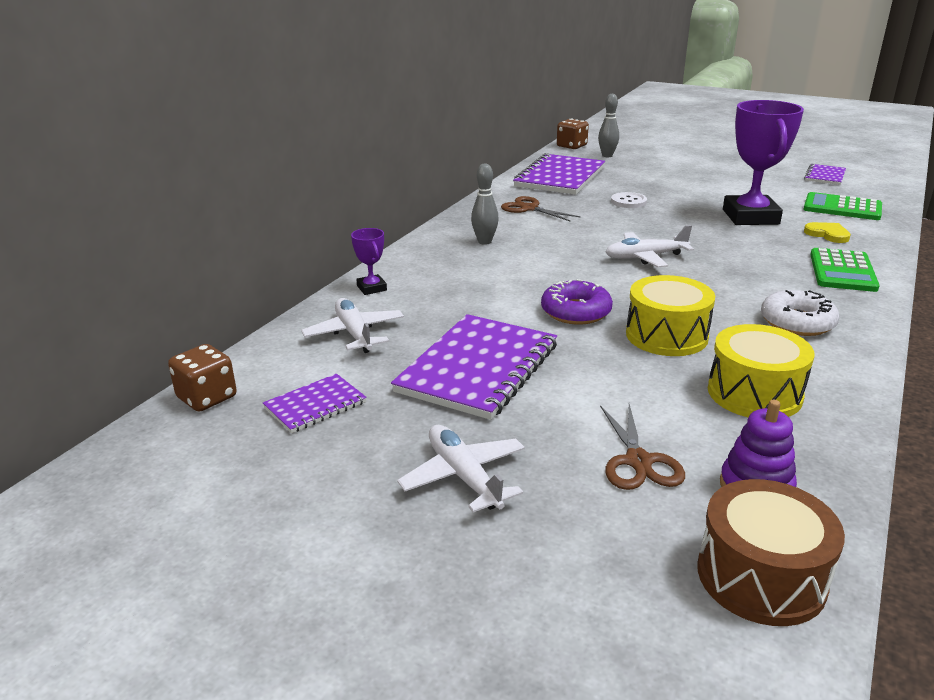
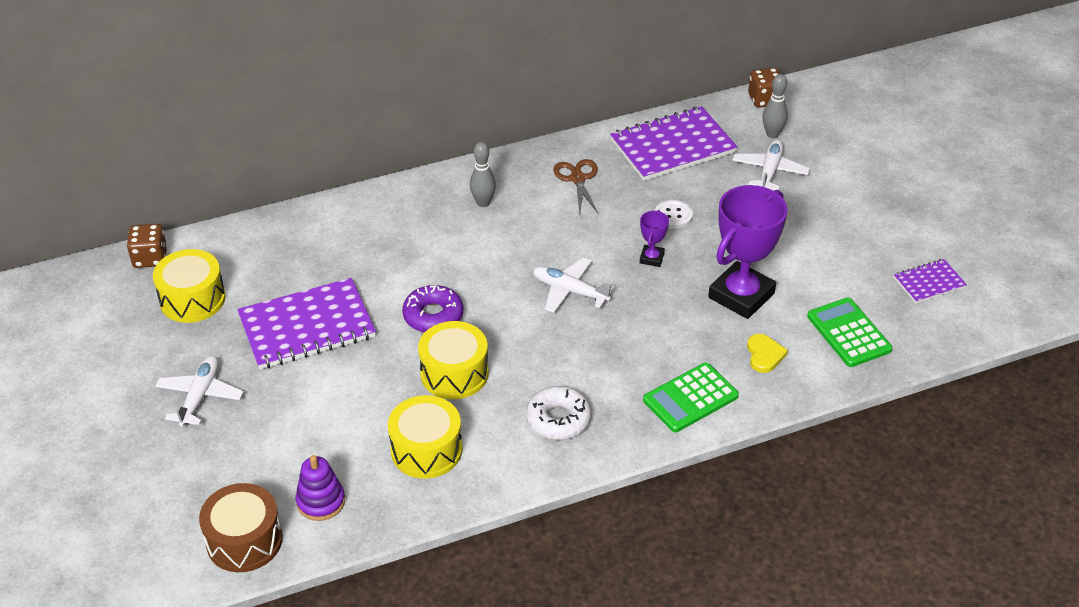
camera: 40 degrees right, 15 degrees up
(315, 405) = (192, 299): purple notebook -> yellow drum
(354, 334) = (279, 251): white plane -> white plane (769, 171)
(371, 288) = (342, 211): purple trophy -> purple trophy (652, 258)
(638, 461) = (291, 446): brown scissors -> none

